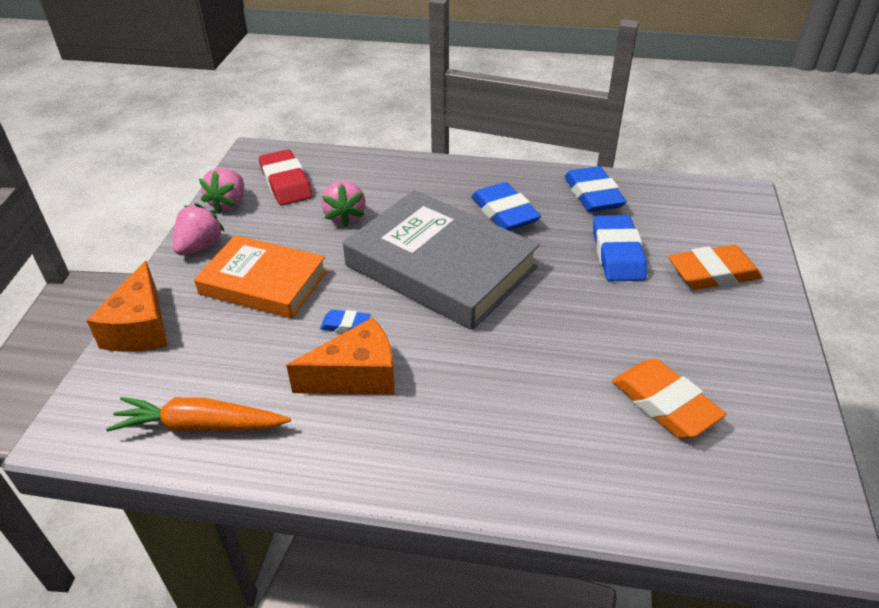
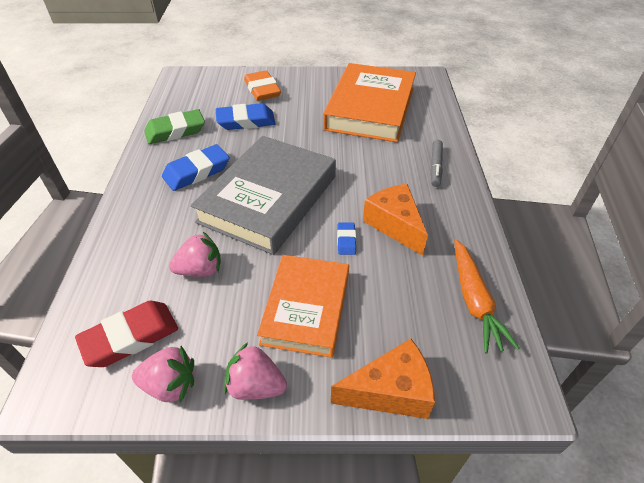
camera: 100 degrees left, 5 degrees up
(475, 458) = (435, 167): none -> grey marker
(593, 195) = (175, 131): blue eraser -> green eraser
(664, 403) = (370, 108): orange eraser -> orange book

